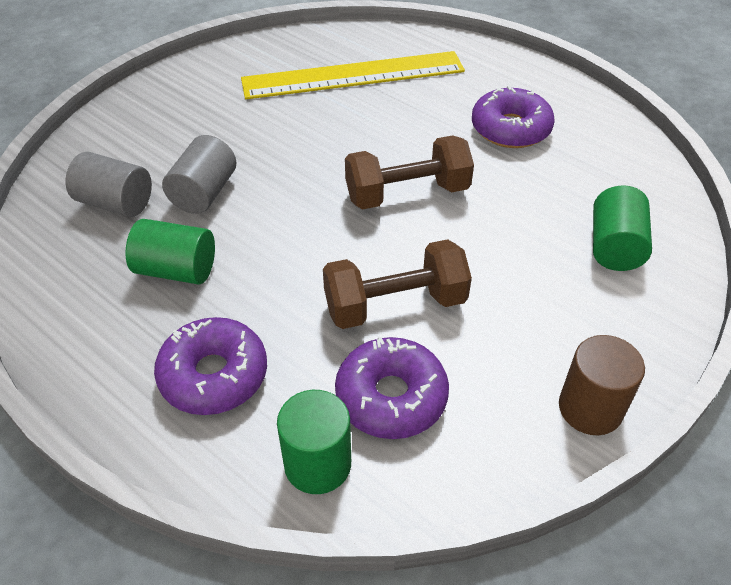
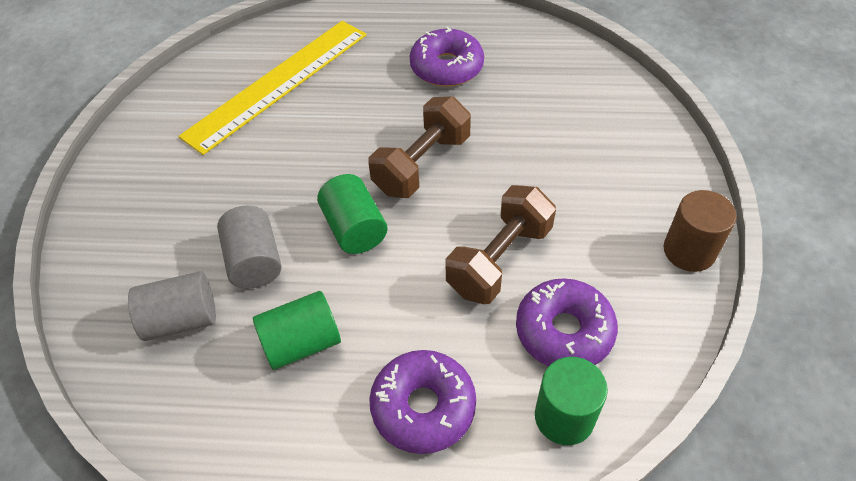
camera: 35 degrees left, 5 degrees up
(614, 247) = (599, 123): green cylinder -> green cylinder (354, 229)

